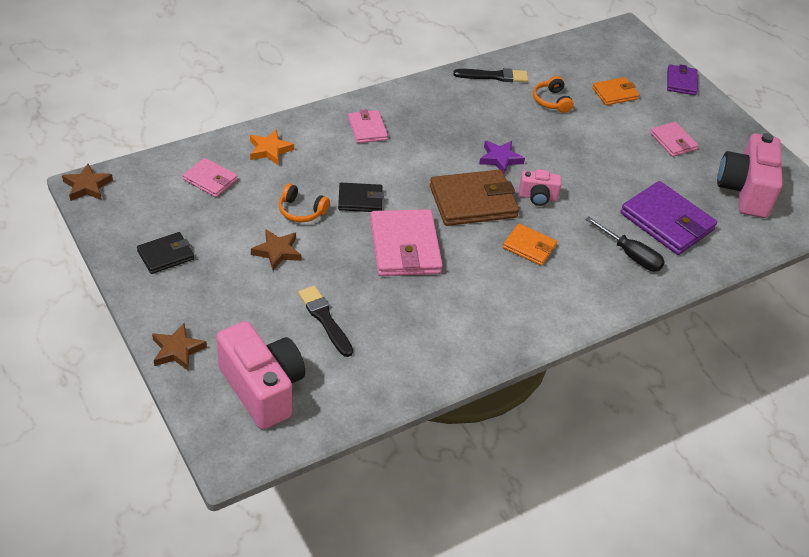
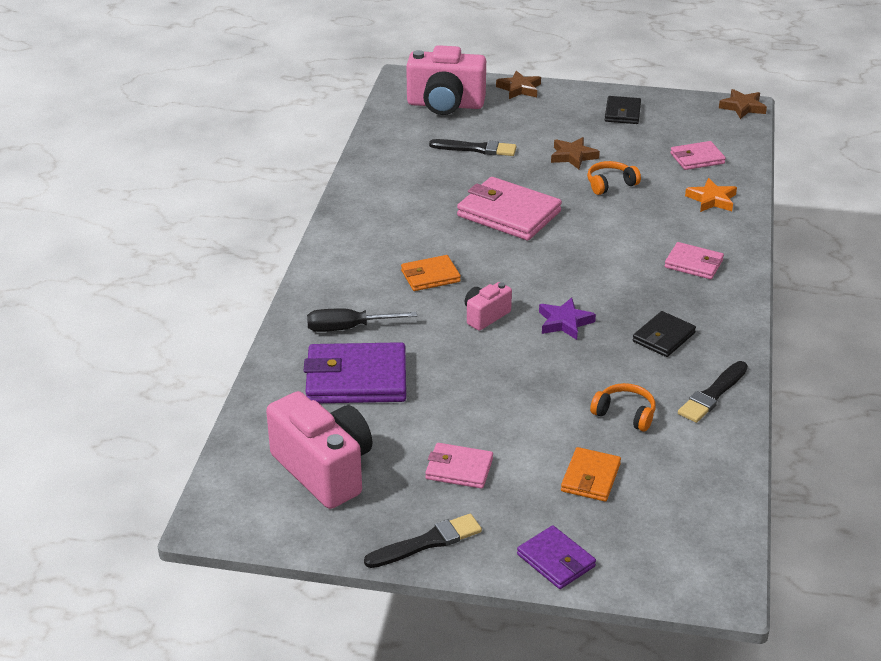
camera: 135 degrees right, 10 degrees down
(360, 200) = (592, 217): black wallet -> black wallet (663, 337)
(473, 202) = (522, 275): brown wallet -> none
(731, 127) = (427, 542): none -> black brush

